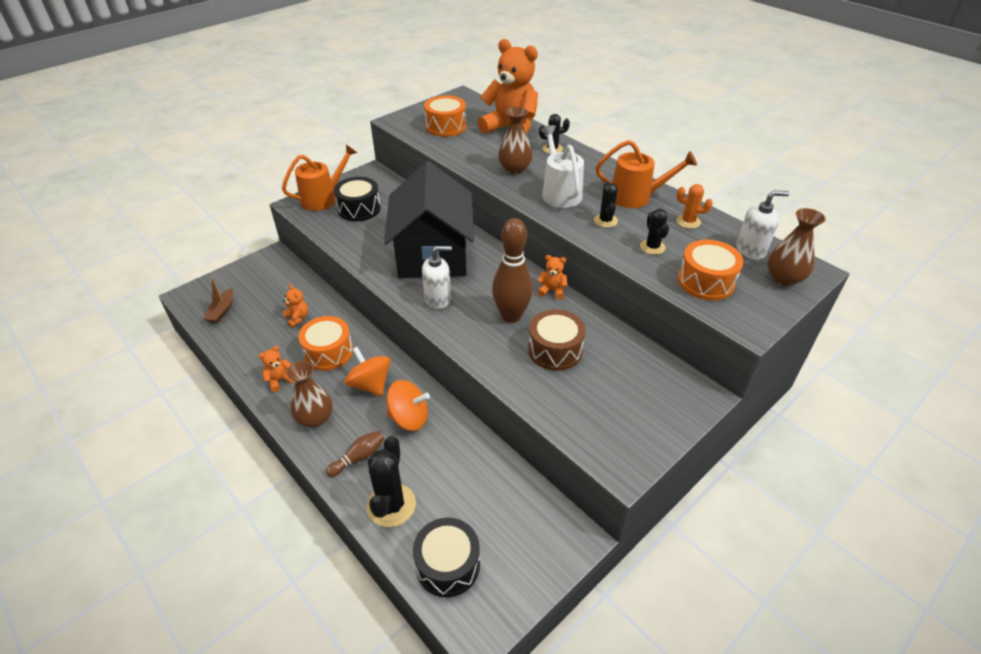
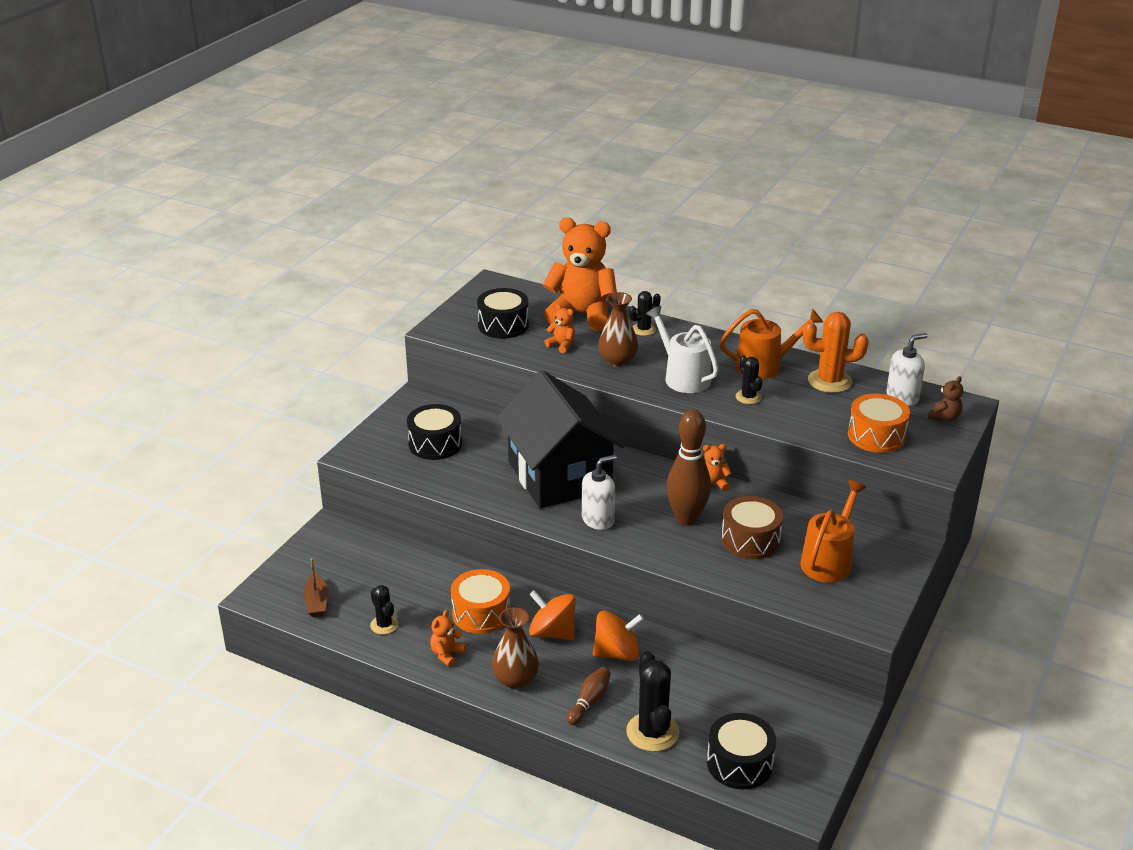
camera: 20 degrees left, 10 degrees down
(297, 318) = (416, 587): orange teddy bear -> orange teddy bear (561, 345)
(323, 198) = (381, 441): orange watering can -> orange watering can (829, 561)
(446, 126) = (503, 325): orange drum -> black drum
(652, 247) = (809, 414): black cactus -> black cactus (384, 625)
(688, 221) = (829, 381): orange cactus -> orange cactus, size x1.71
(784, 278) = (944, 417): brown vase -> brown teddy bear

